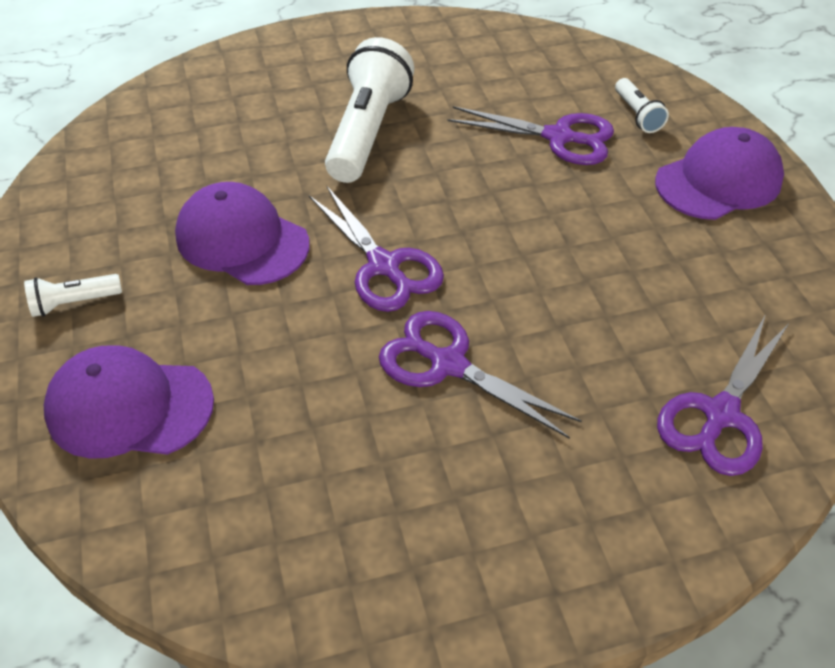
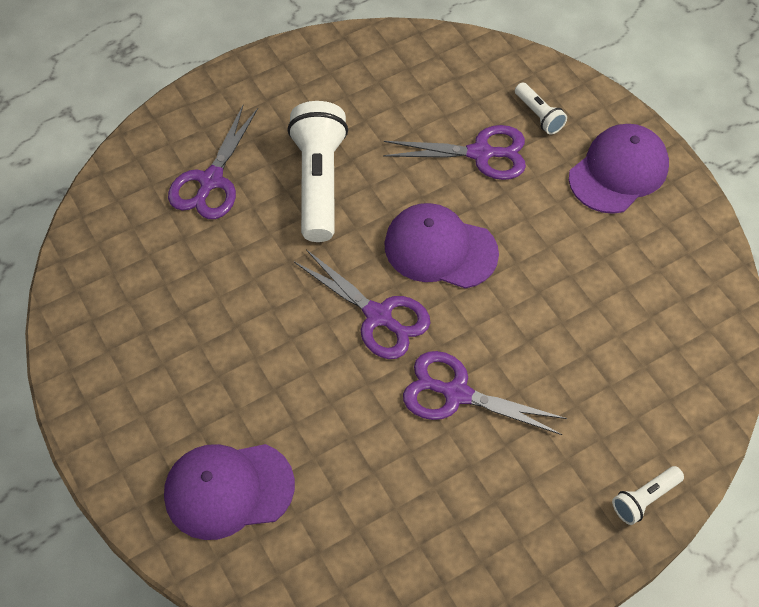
camera: 15 degrees left, 10 degrees up
(74, 303) = (142, 410): white flashlight -> white flashlight (644, 499)
(242, 240) = (254, 318): purple cap -> purple cap (440, 249)
(720, 414) = (662, 388): purple scissors -> purple scissors (211, 181)

